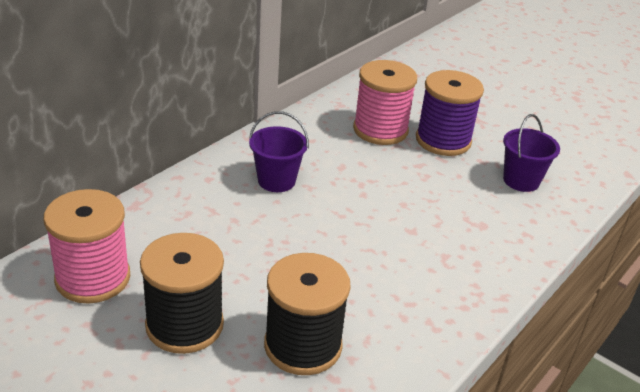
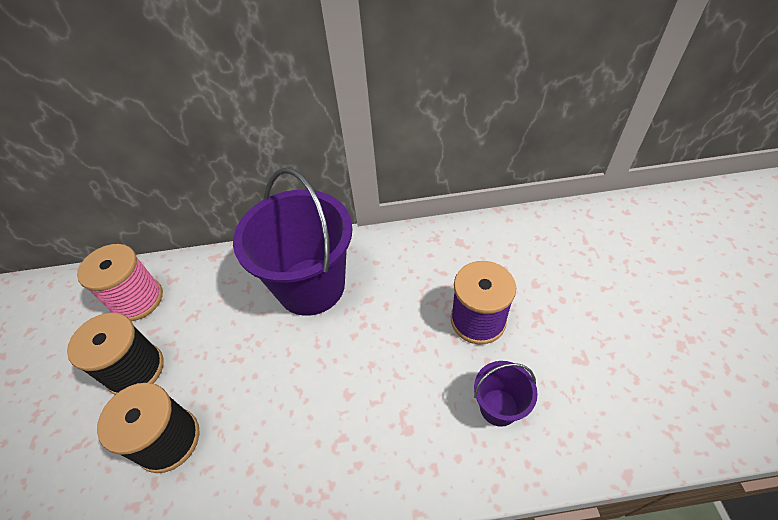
camera: 50 degrees right, 15 degrees up
(276, 181) = (311, 286): purple bucket -> purple bucket, size x2.19
(380, 130) = (437, 280): pink spool -> none

